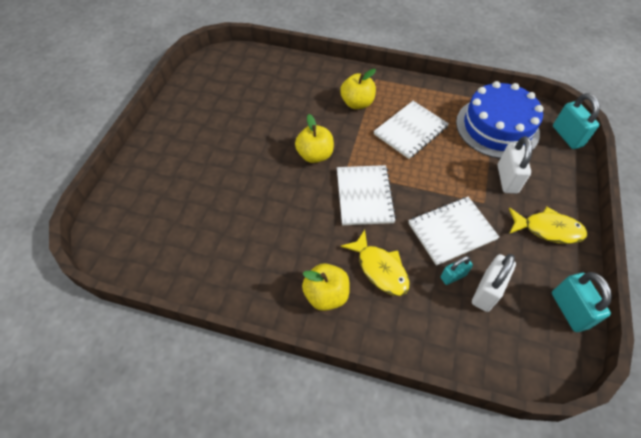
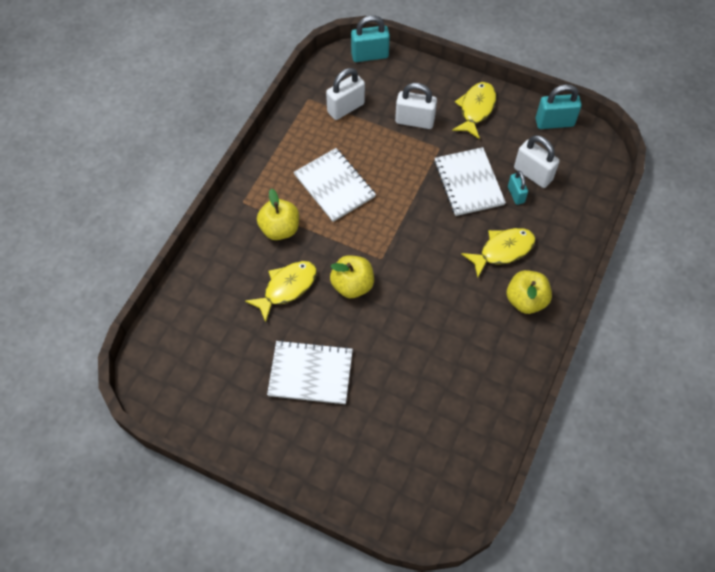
camera: 80 degrees left, 5 degrees up
(304, 115) = (287, 288): none -> yellow fish
(364, 196) = (416, 247): white notebook -> white notebook (310, 373)
(497, 127) = (346, 108): blue cake -> white padlock

